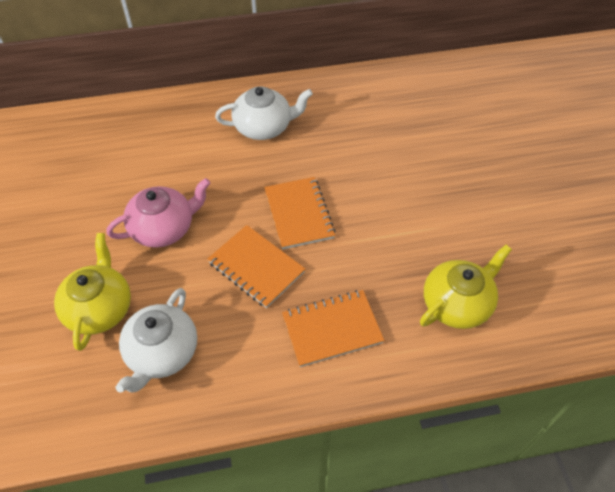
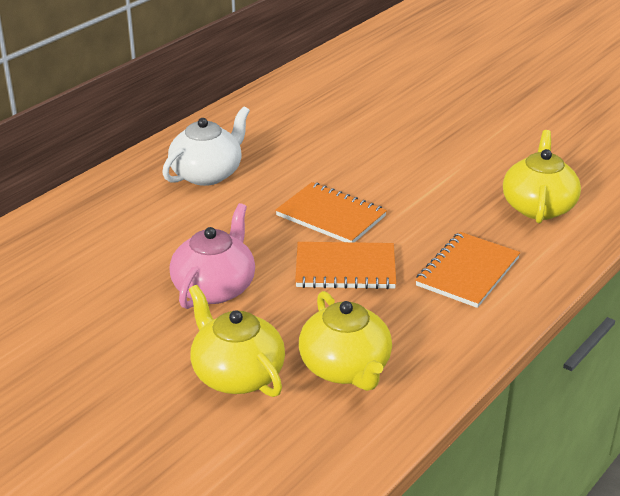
camera: 40 degrees left, 20 degrees down
(162, 353) = (345, 368): white teapot -> yellow teapot

